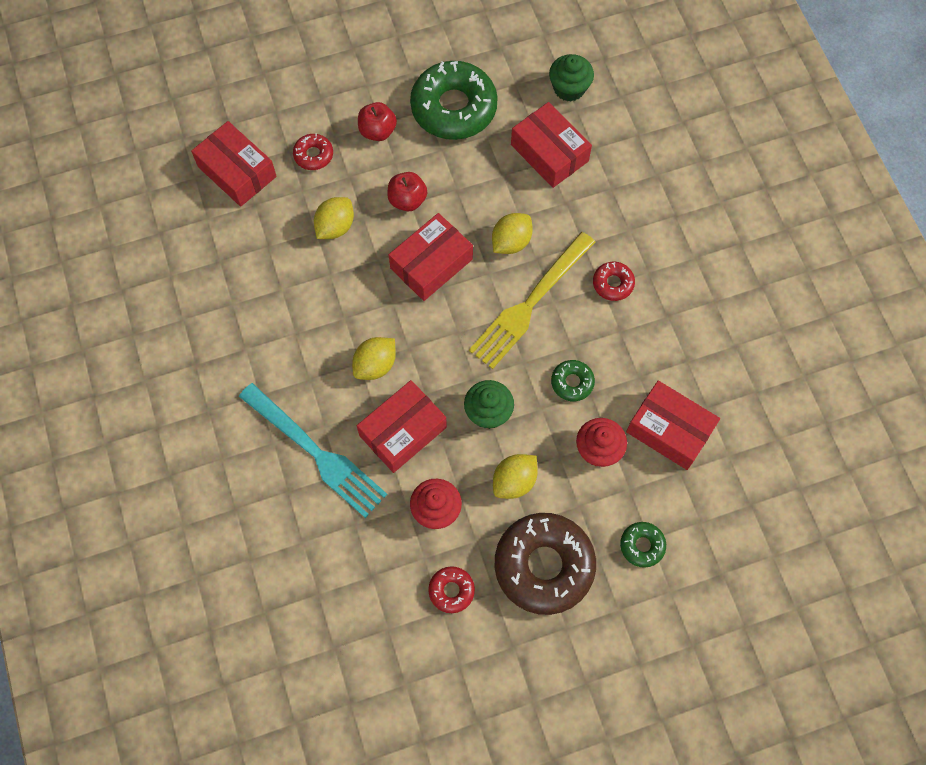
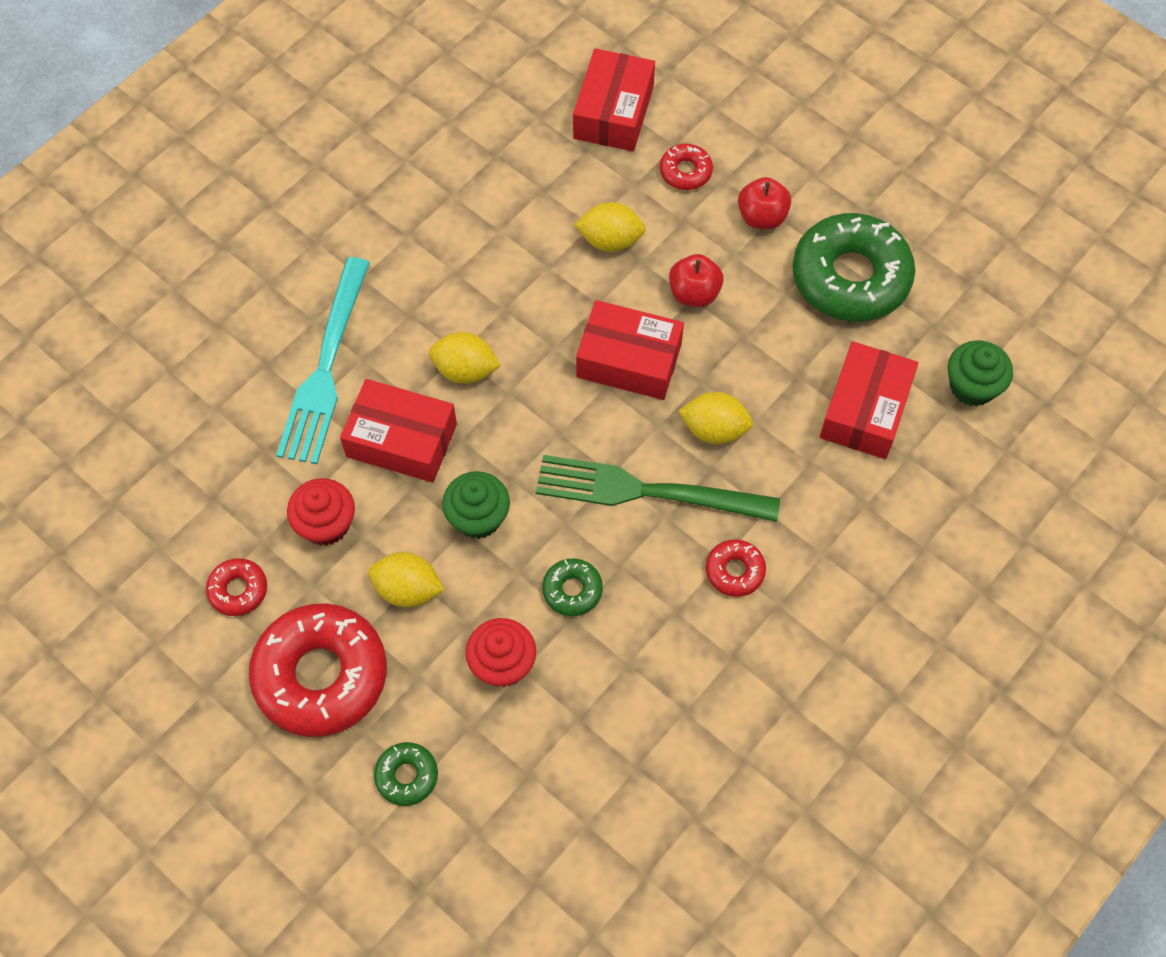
camera: 60 degrees right, 5 degrees down
(530, 304) = (645, 491): yellow fork -> green fork
(544, 566) = (321, 675): brown donut -> red donut
(669, 430) = (577, 735): red box -> none

